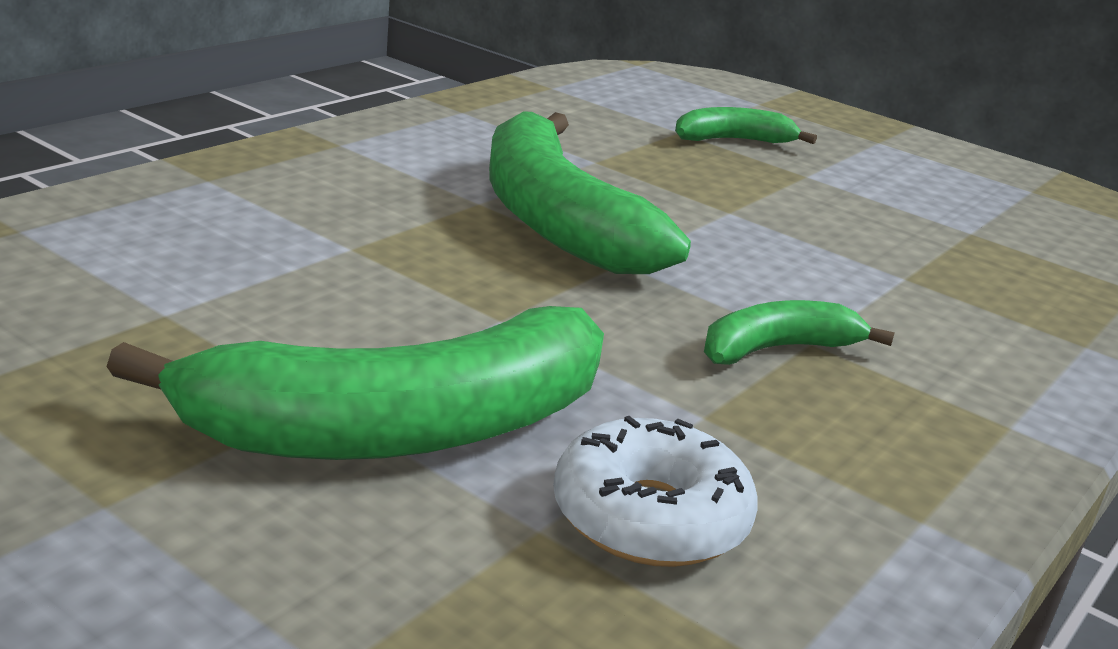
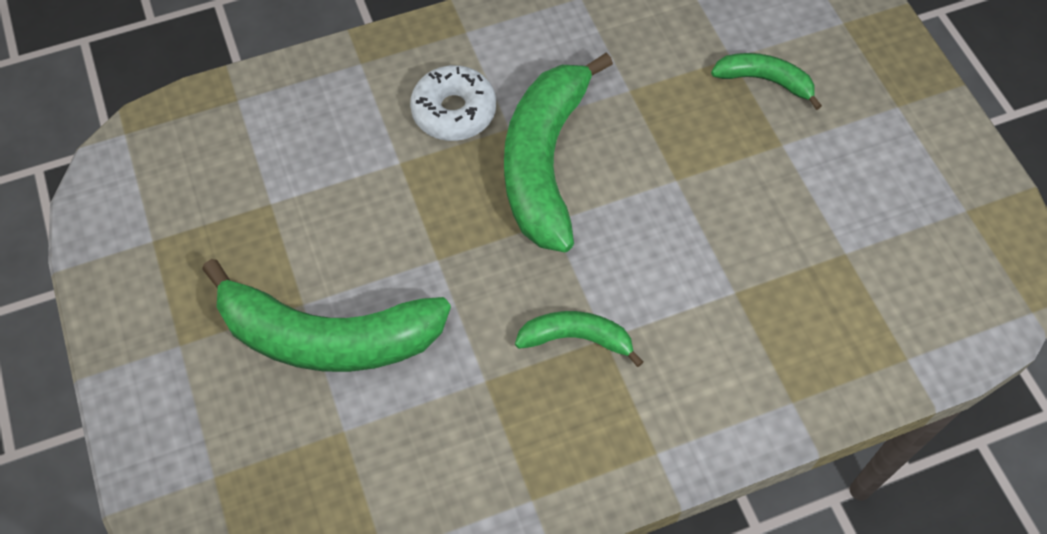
camera: 35 degrees right, 35 degrees up
(650, 518) = (398, 444): white donut -> white donut (454, 111)

